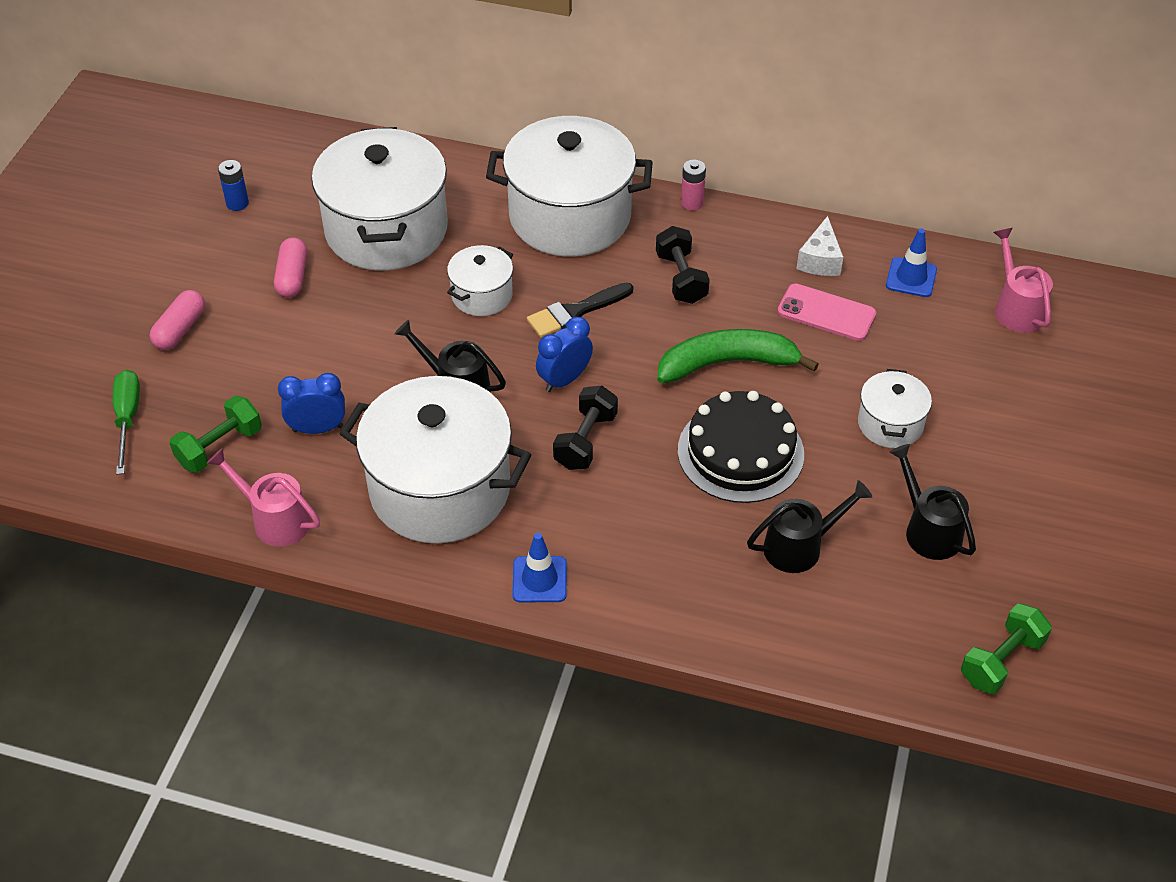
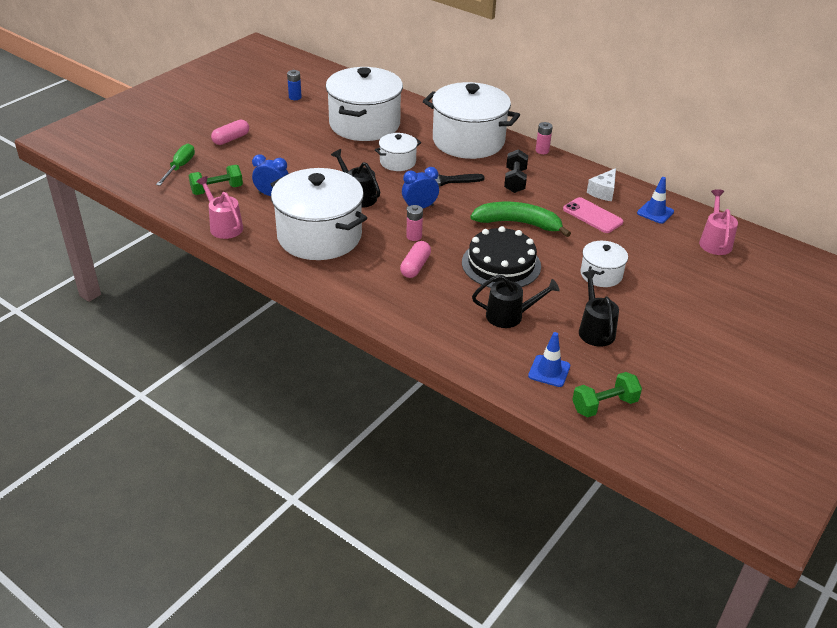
camera: 20 degrees right, 10 degrees down
(292, 277) = (302, 132): pink capsule -> pink capsule (415, 266)
(539, 579) = (347, 289): blue traffic cone -> blue traffic cone (549, 371)
(585, 441) = (414, 236): black dumbbell -> pink battery

